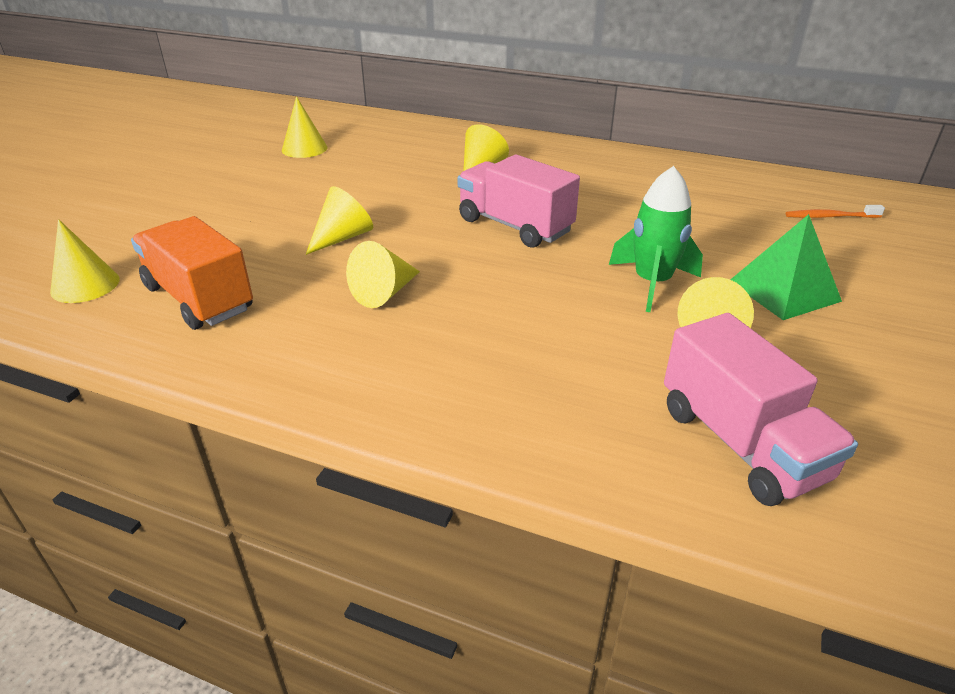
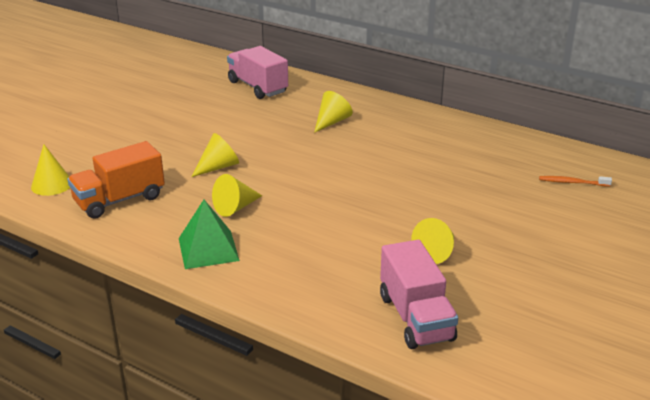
camera: 10 degrees right, 5 degrees down
(199, 298) = (119, 200): orange truck -> orange truck turned 90 degrees counterclockwise
(304, 149) = (208, 95): yellow cone -> none
(514, 226) = (338, 169): pink truck -> pink truck (258, 87)
(652, 283) = (414, 218): green rocket -> none
(783, 291) = (501, 232): green pyramid -> green pyramid (208, 249)

